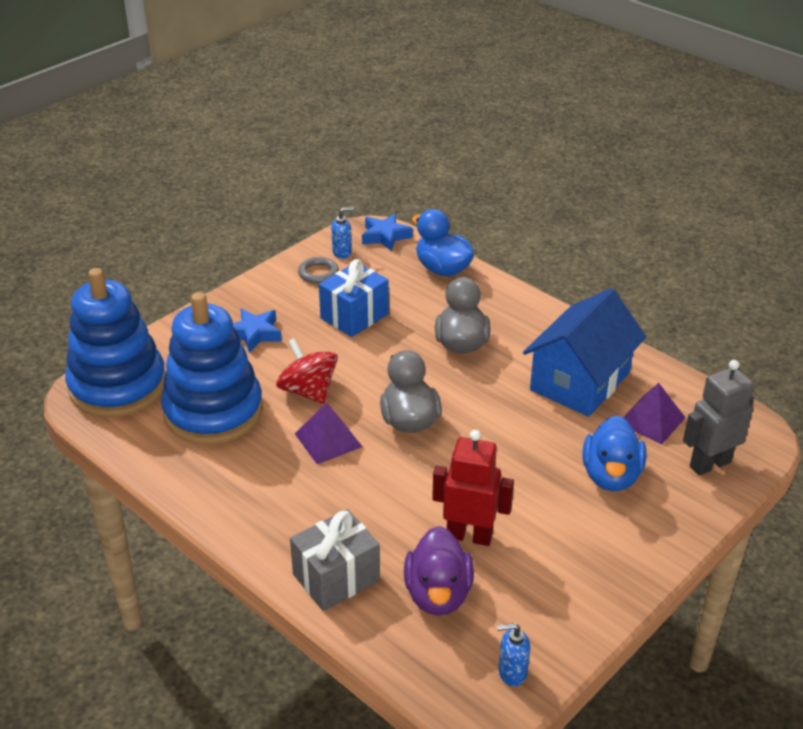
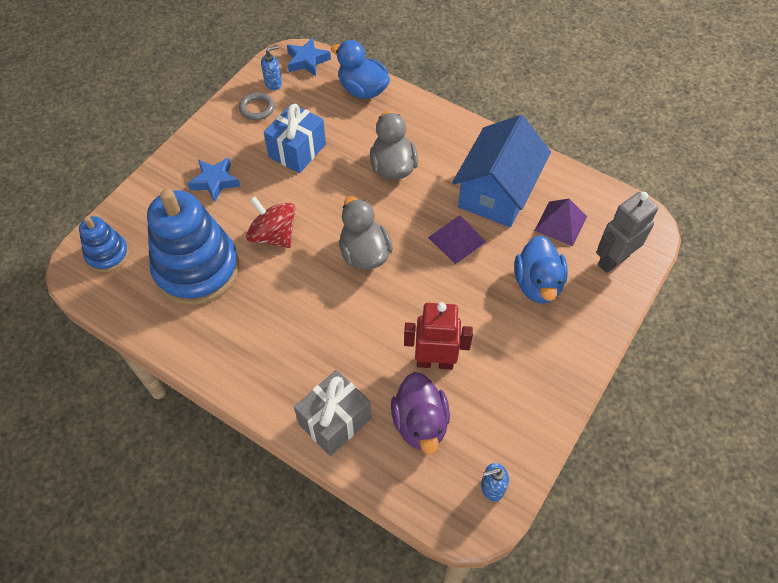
camera: 10 degrees left, 20 degrees up
(118, 386) = (107, 254): blue stacking toy -> blue stacking toy, size x0.51
(328, 440) = (301, 284): purple pyramid -> purple pyramid (457, 239)

